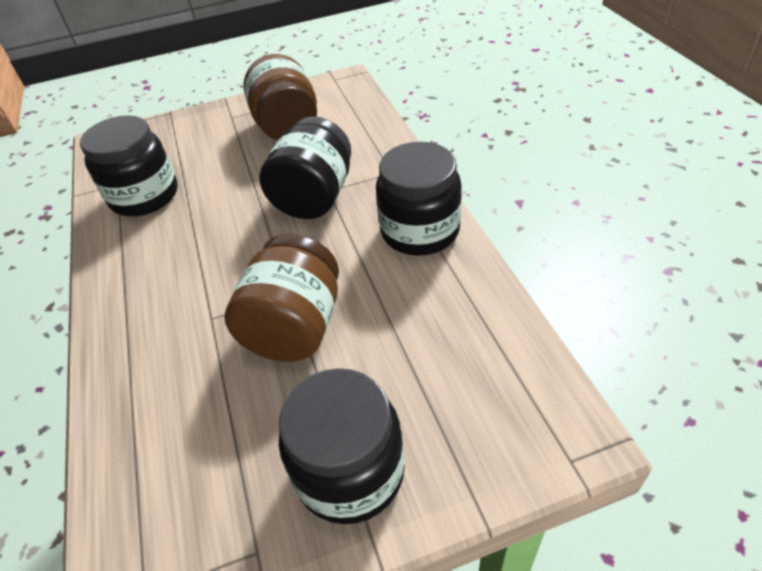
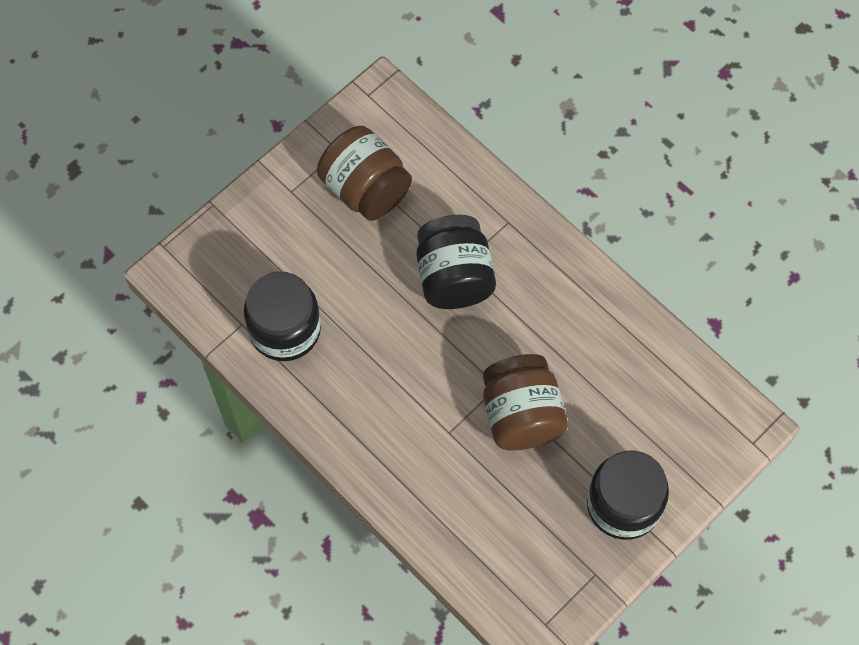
camera: 30 degrees left, 20 degrees up
(420, 231) = (569, 285): black jar -> none

